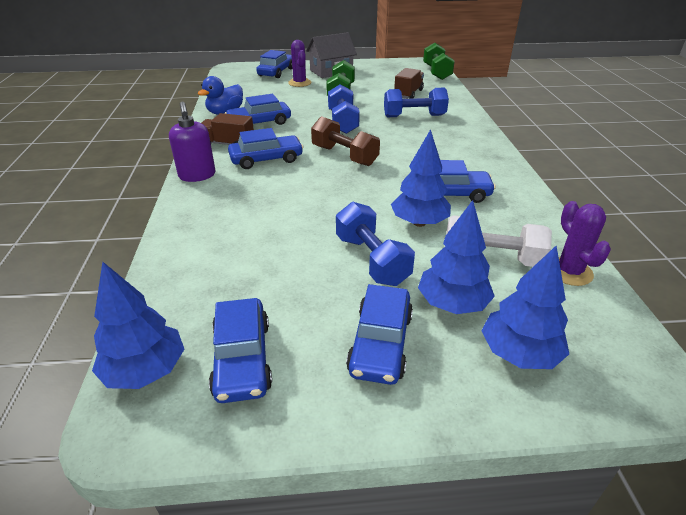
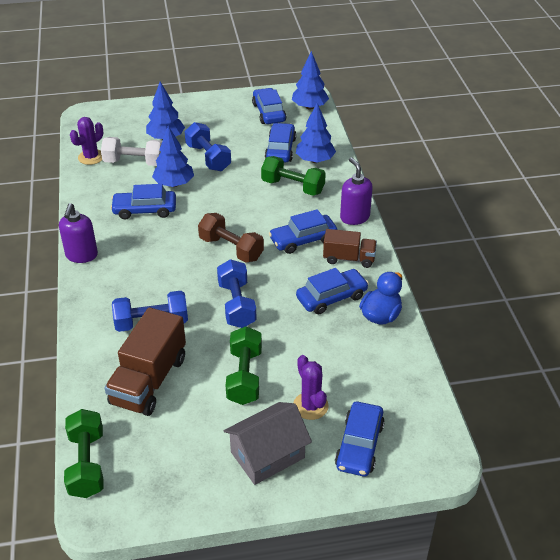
camera: 175 degrees right, 5 degrees up
(254, 211) = (293, 187): none -> green dumbbell
(380, 343) = (205, 121): blue car -> blue car (280, 149)
(408, 94) = (149, 380): brown truck -> brown truck, size x1.66
(501, 157) = (81, 255): none -> purple soap dispenser
(519, 353) = (141, 120): blue tree -> blue tree (315, 160)
(569, 272) = (91, 157): purple cactus -> purple cactus turned 60 degrees clockwise

